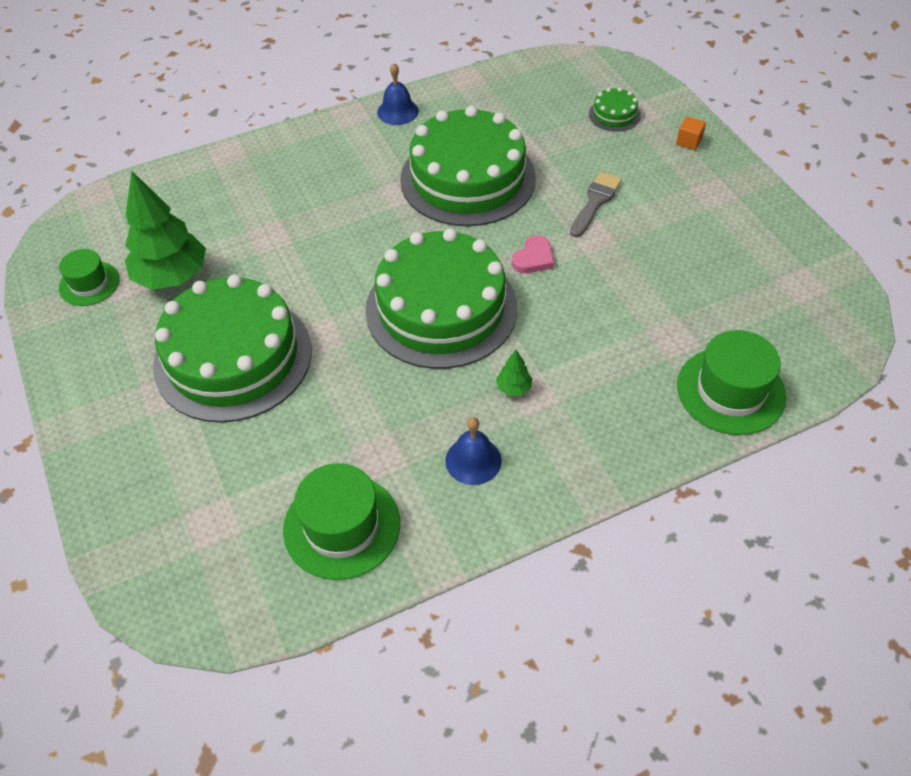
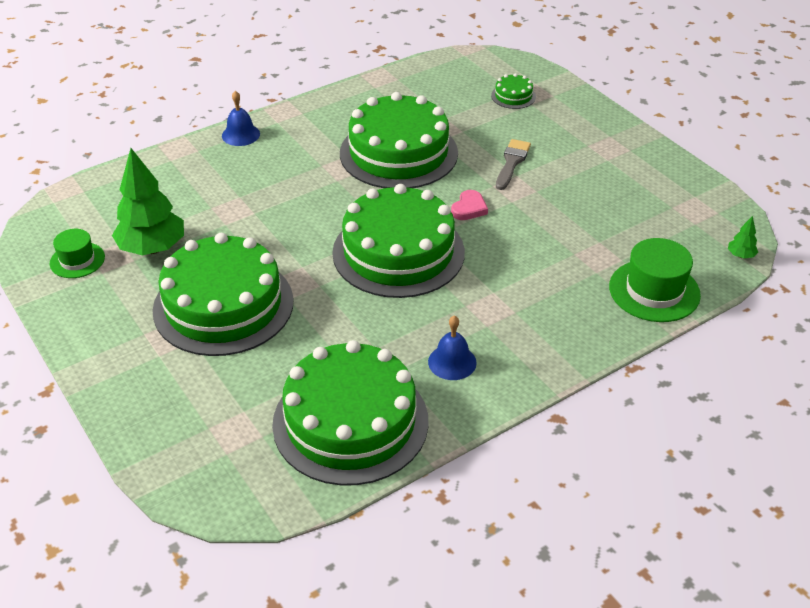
camera: 10 degrees left, 10 degrees down
(342, 526) = (350, 422): green hat -> green cake
(397, 111) = (325, 106): blue bell -> blue bell (241, 135)
(514, 388) = (474, 305): green tree -> green tree (740, 255)
(689, 141) = (580, 112): orange cube -> none

